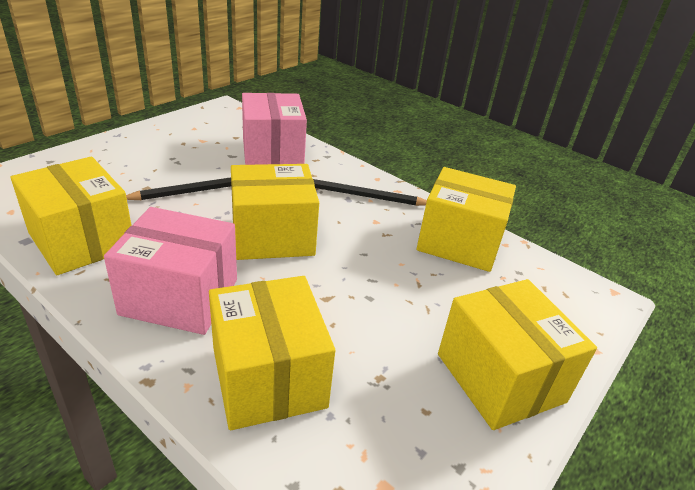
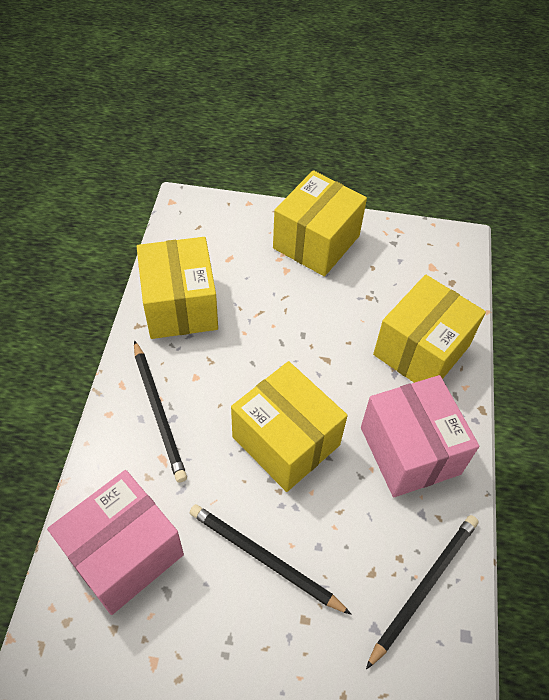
camera: 120 degrees left, 20 degrees up
(82, 240) = (424, 587): yellow box -> black pencil

